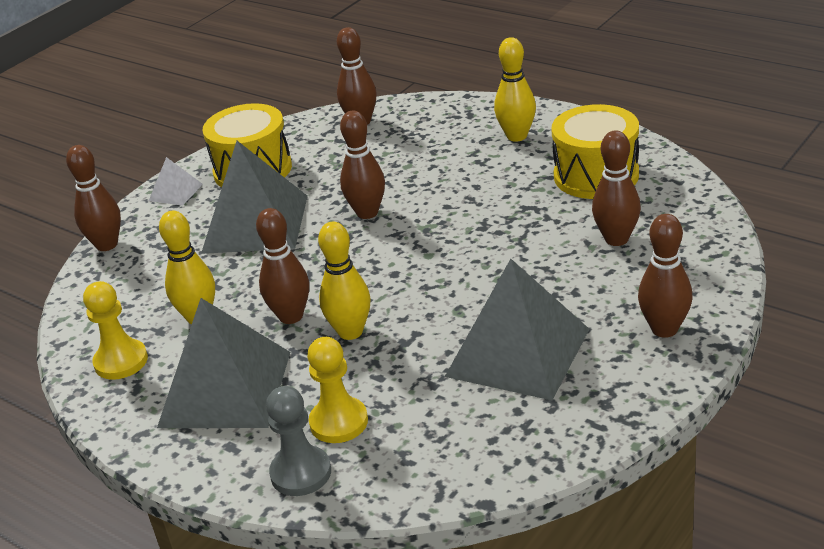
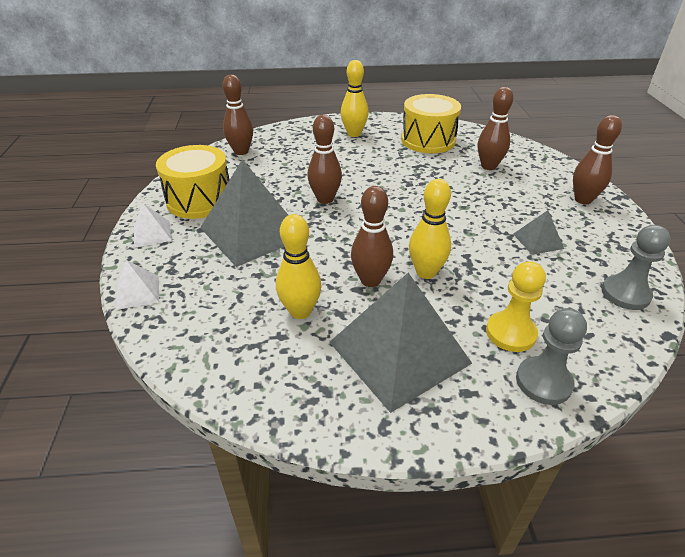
camera: 45 degrees left, 5 degrees up
(107, 245) = (137, 292): brown bowling pin -> white pyramid
(121, 361) = (281, 376): yellow pawn -> none
(514, 447) = (625, 294): none -> grey pawn
(518, 352) = (538, 241): grey pyramid -> grey pyramid, size x0.45

